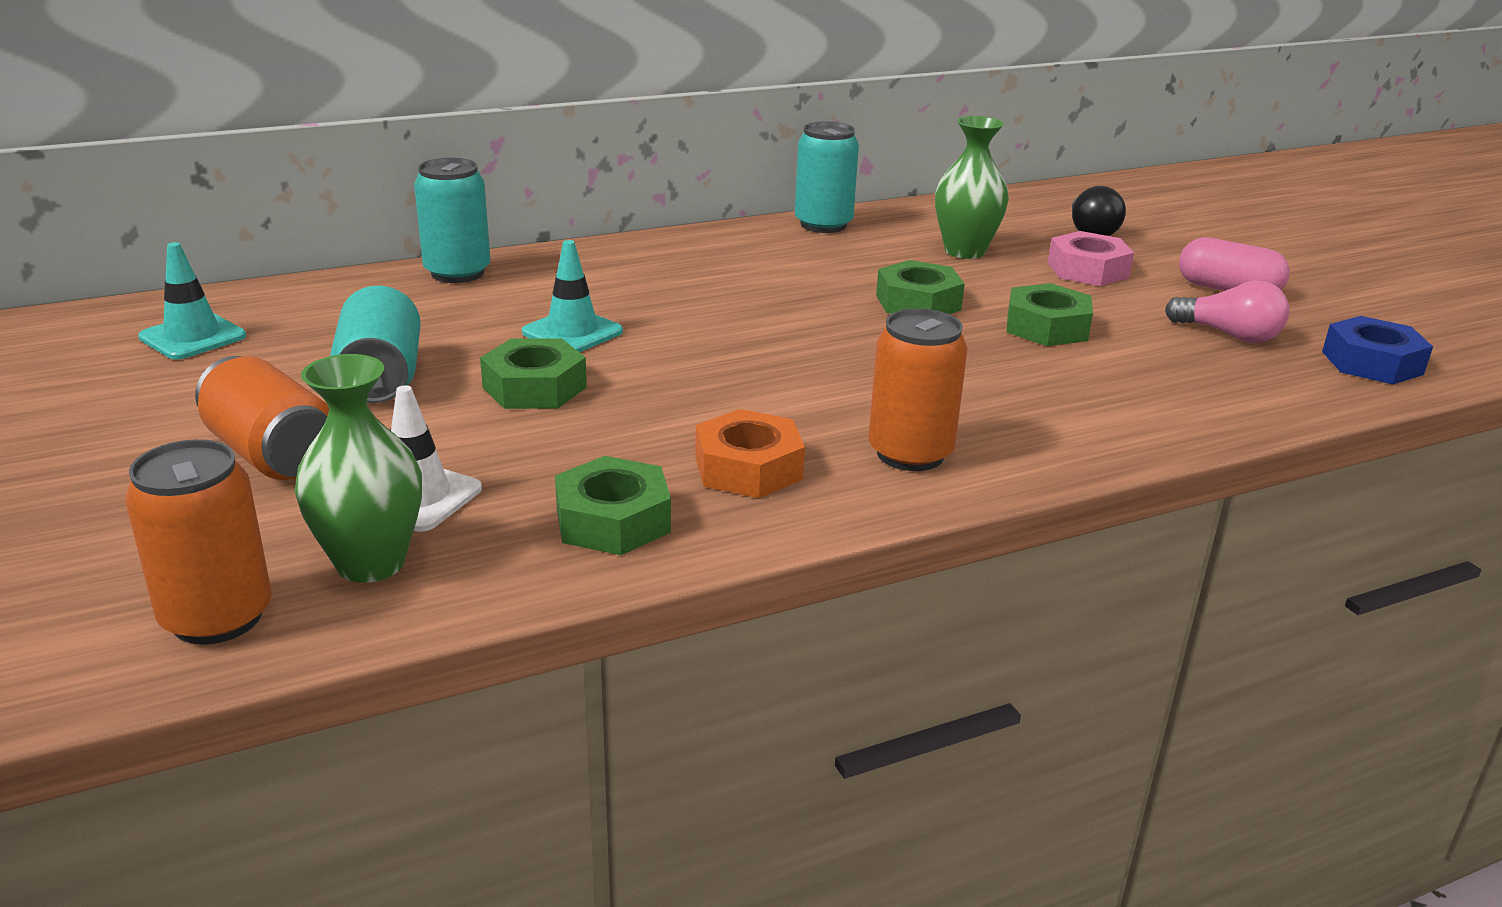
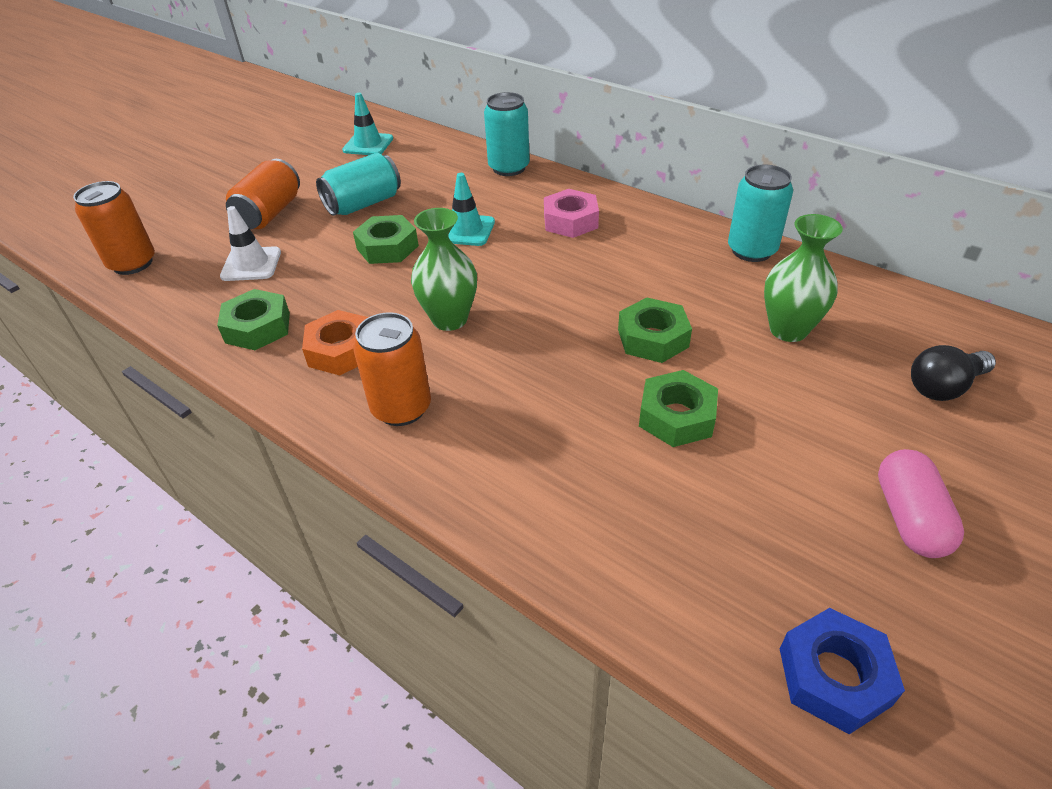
camera: 65 degrees right, 15 degrees up
(371, 563) = (187, 279): green vase -> green vase (449, 319)
(1087, 270) = (837, 409): pink nut -> pink nut (570, 221)
(1229, 335) = (785, 540): pink light bulb -> none

